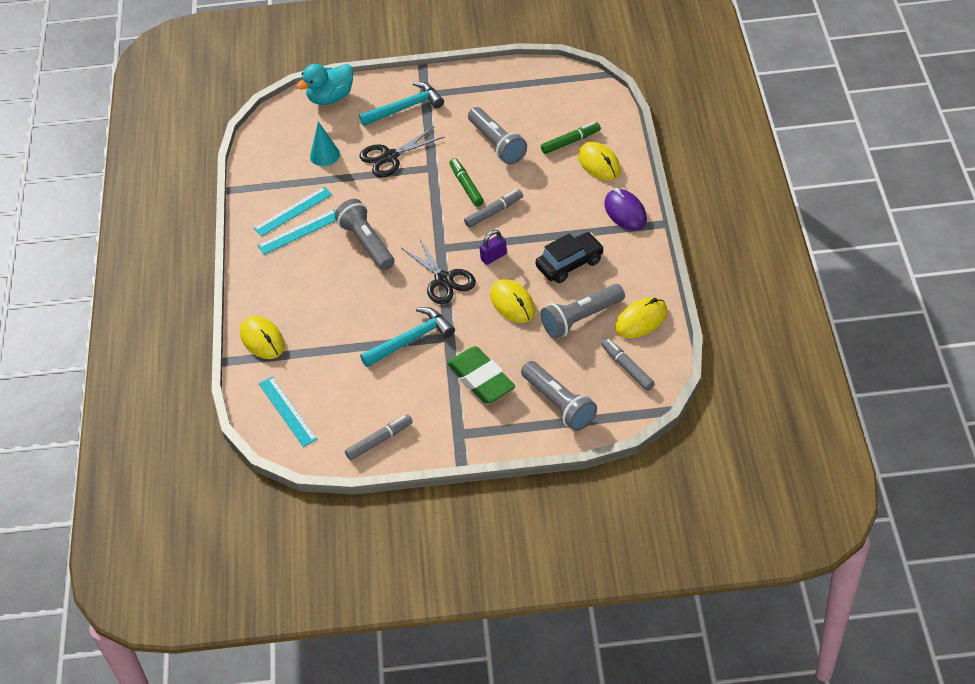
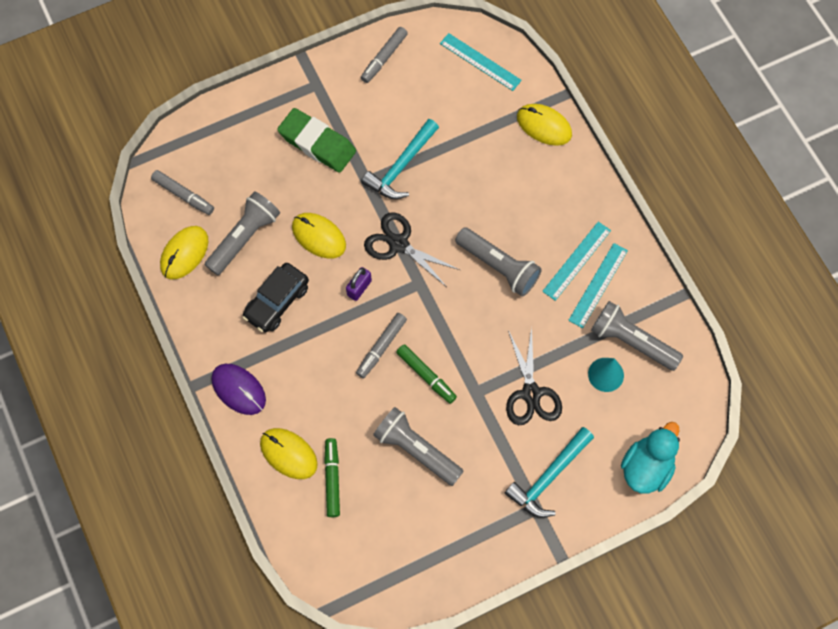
camera: 155 degrees right, 20 degrees up
(389, 157) = (531, 393): black scissors -> black scissors turned 135 degrees clockwise
(558, 404) = (236, 139): grey flashlight -> grey flashlight (632, 341)
(570, 142) = (332, 479): green marker -> green marker turned 135 degrees clockwise

